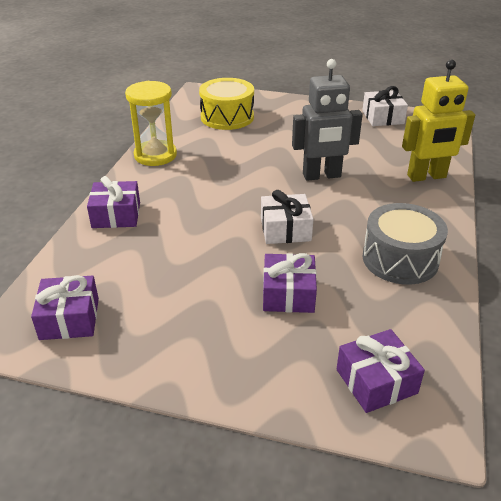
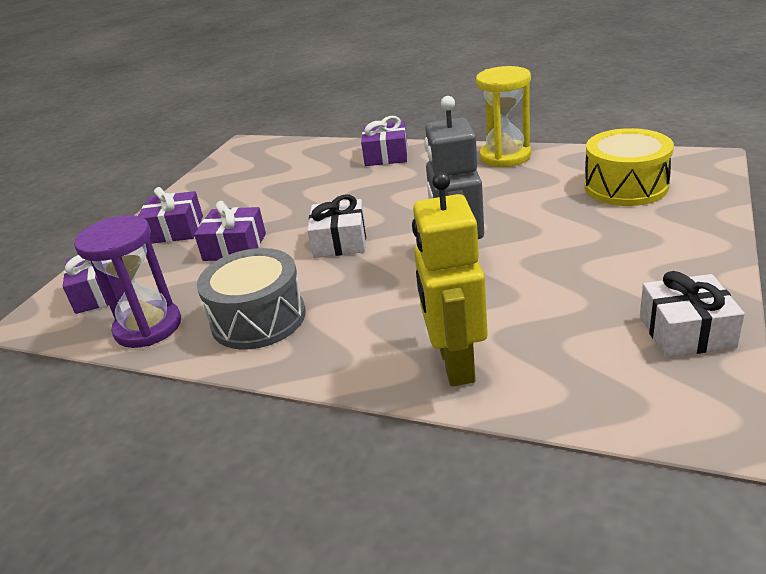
camera: 100 degrees right, 5 degrees down
(69, 318) = (253, 161): purple gift -> purple gift (175, 230)
(425, 325) = (148, 327): none -> purple hourglass

